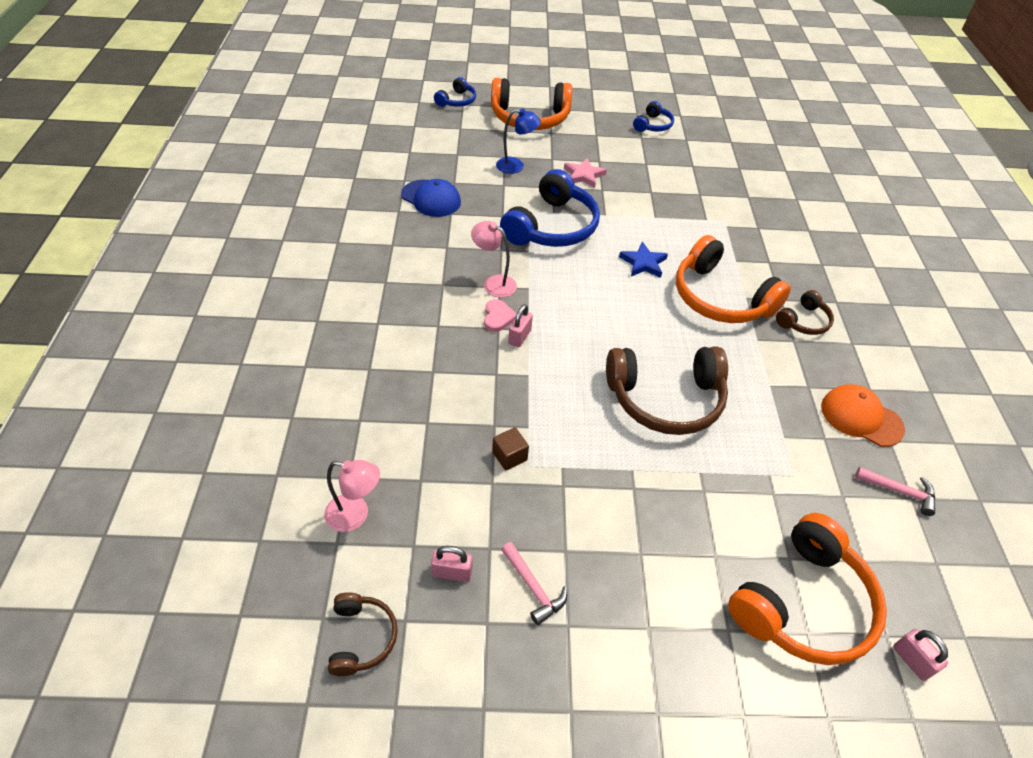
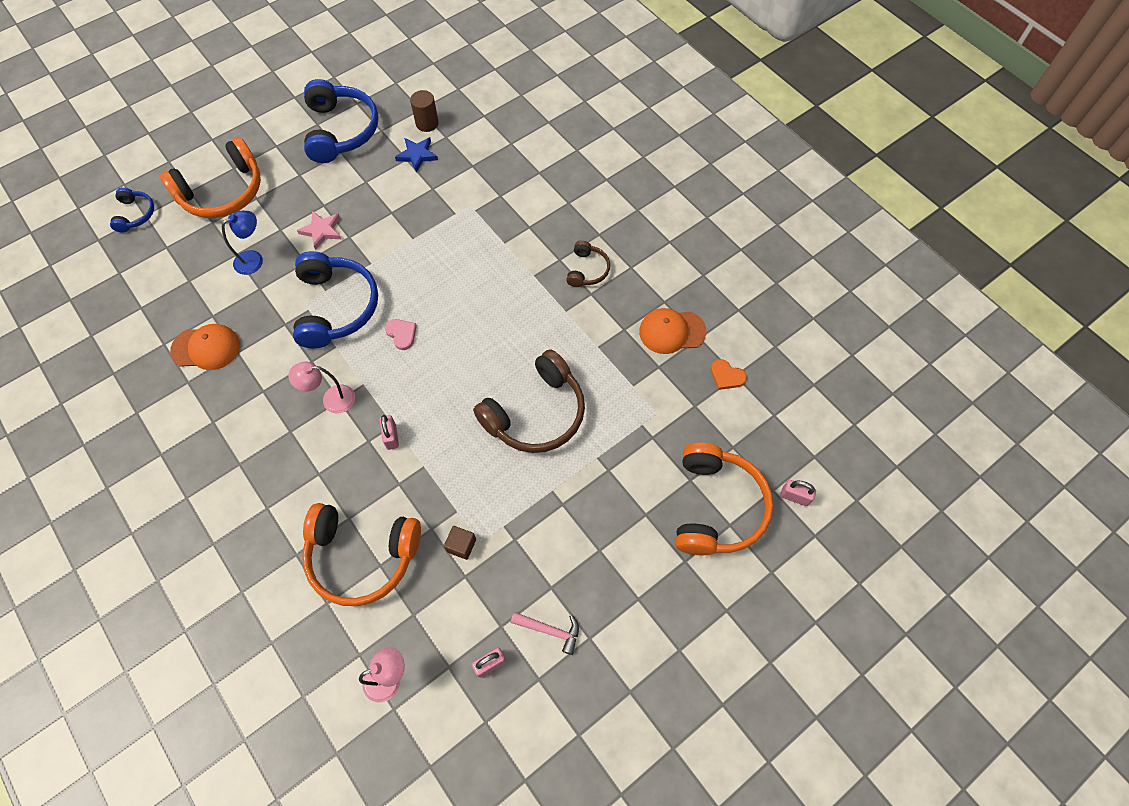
camera: 35 degrees left, 15 degrees up
(362, 637) = (467, 757): brown headphones -> none
(431, 198) = (206, 348): blue cap -> orange cap
(498, 317) = (360, 430): pink heart -> pink heart (401, 334)
(643, 263) = (436, 294): blue star -> blue star (417, 155)
(653, 125) = (341, 131): blue headphones -> blue headphones, size x1.98
(720, 298) = (515, 289): orange headphones -> orange headphones (362, 556)
(729, 152) = (427, 123): none -> brown cylinder
(899, 491) = (726, 376): pink hammer -> orange heart

